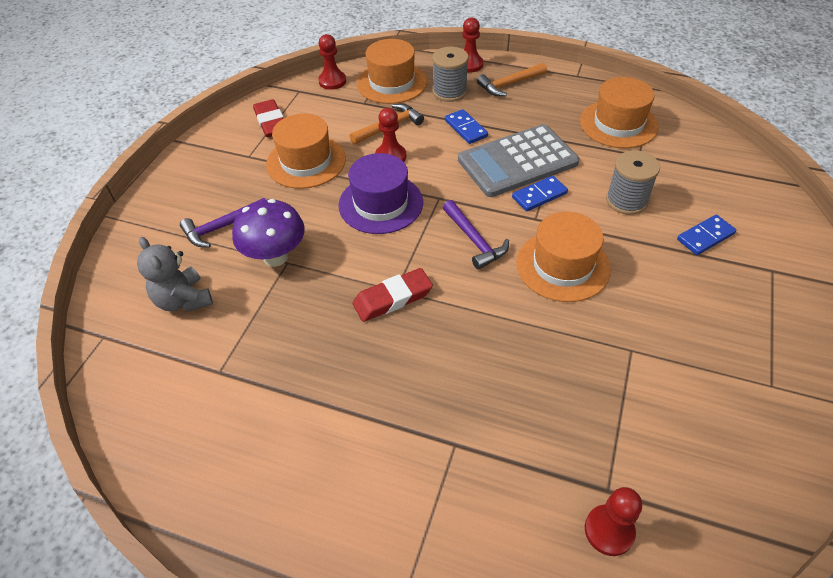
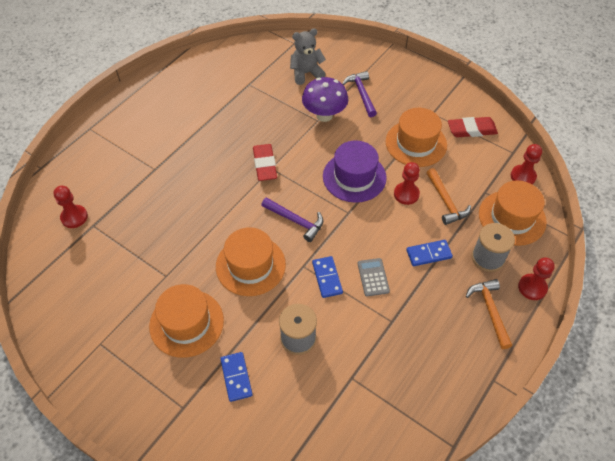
camera: 105 degrees right, 5 degrees up
(474, 241) = (296, 221): purple hammer -> purple hammer turned 135 degrees counterclockwise
(517, 161) = (373, 277): grey calculator -> grey calculator, size x0.43
(618, 124) = (401, 381): orange hat -> orange hat (186, 323)

